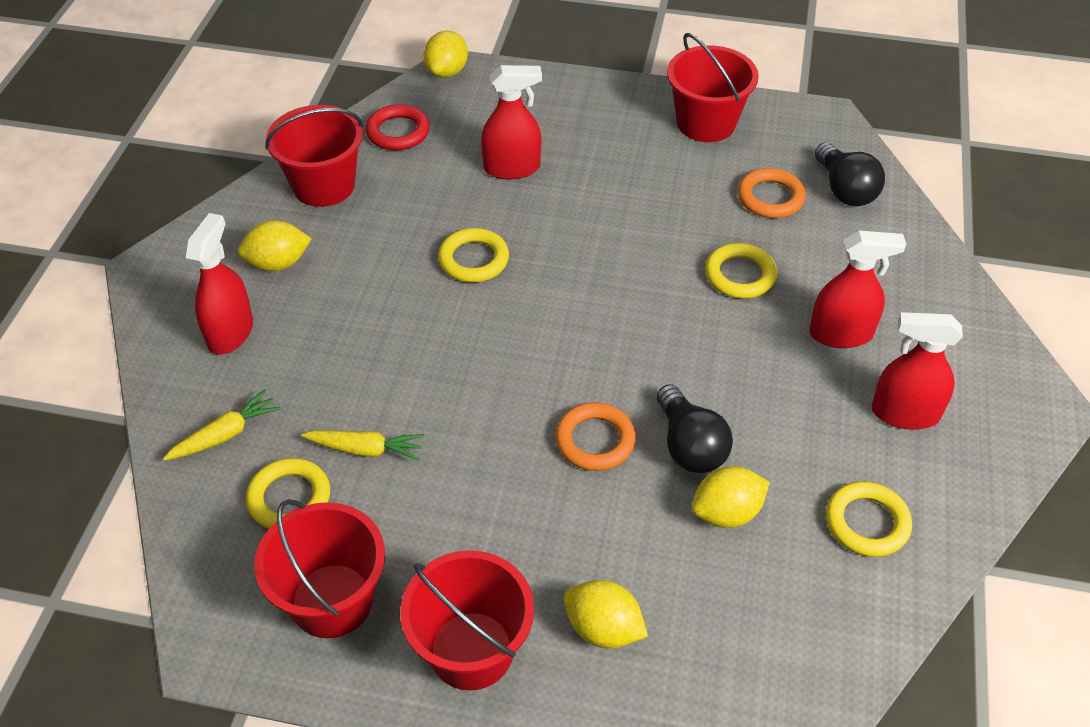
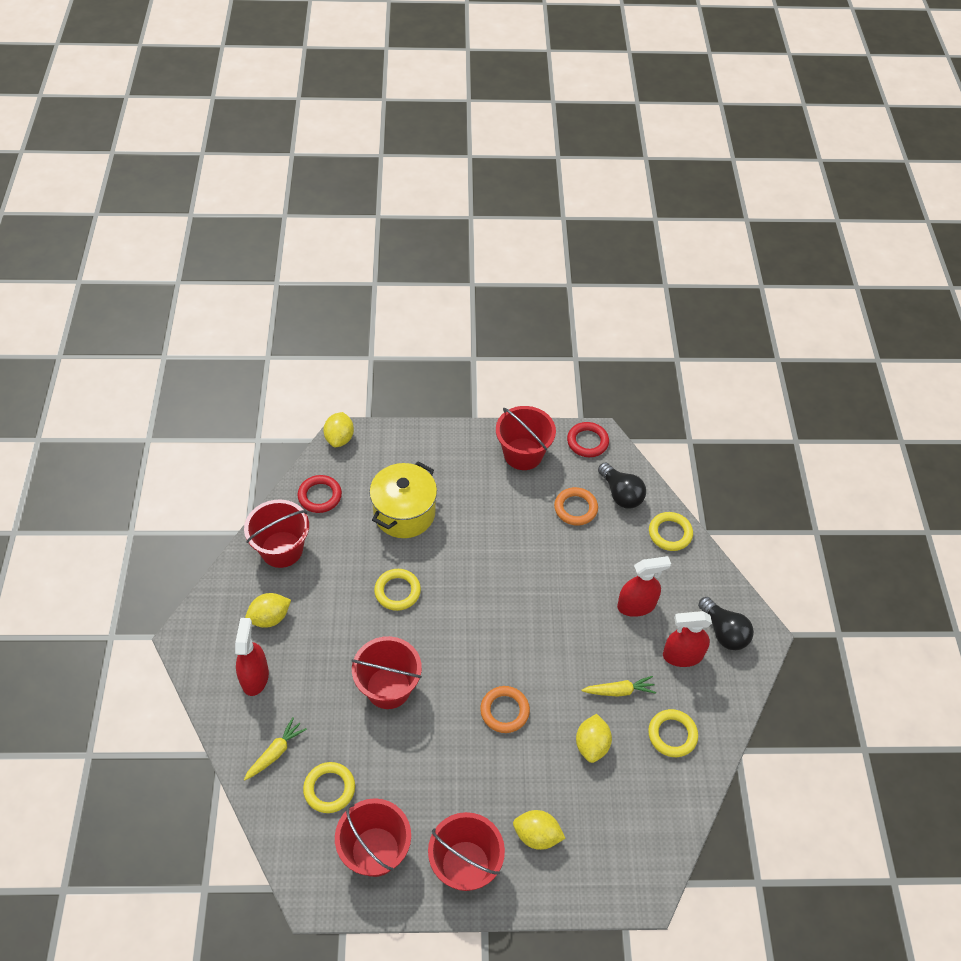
camera: 15 degrees left, 5 degrees up
(365, 449) = (367, 745): yellow carrot -> yellow carrot (619, 691)
(422, 379) = (388, 688): none -> red bucket
(512, 168) = (404, 513): red spray bottle -> yellow pot
(689, 445) = (561, 703): black light bulb -> black light bulb (724, 632)
(726, 513) = (592, 745): yellow lemon -> yellow lemon turned 45 degrees counterclockwise
(740, 275) = (567, 572): yellow ring -> yellow ring (670, 533)
(806, 121) = (587, 442): none -> red ring

